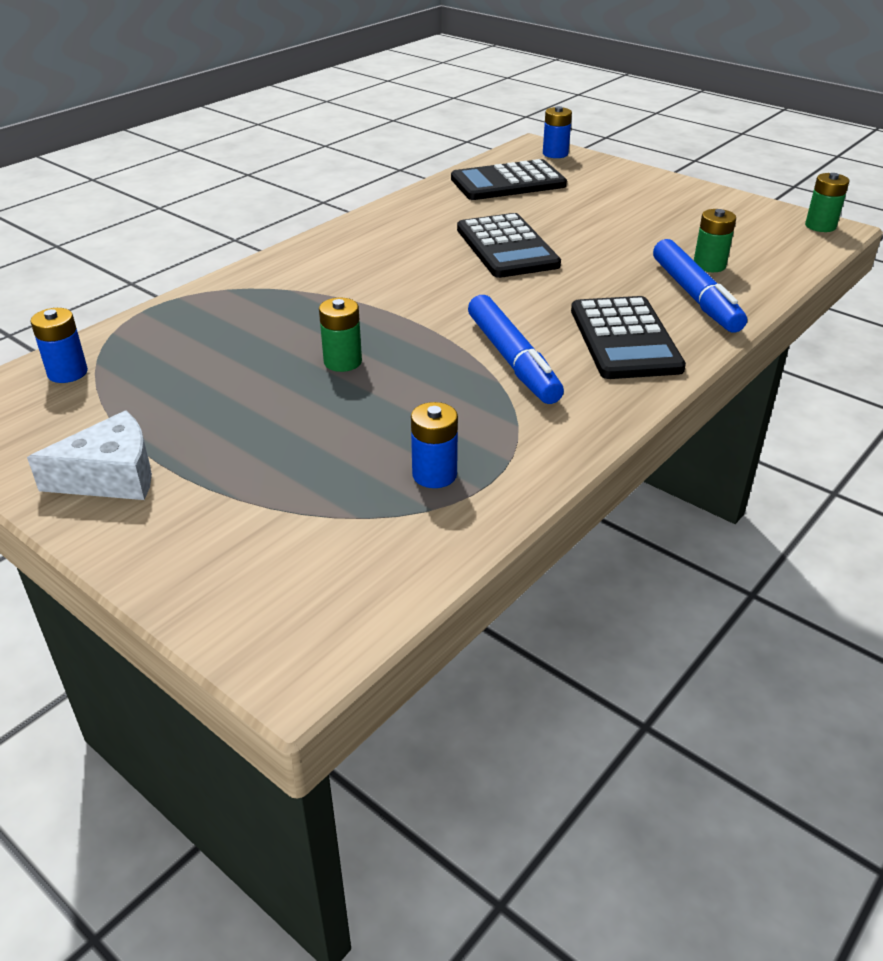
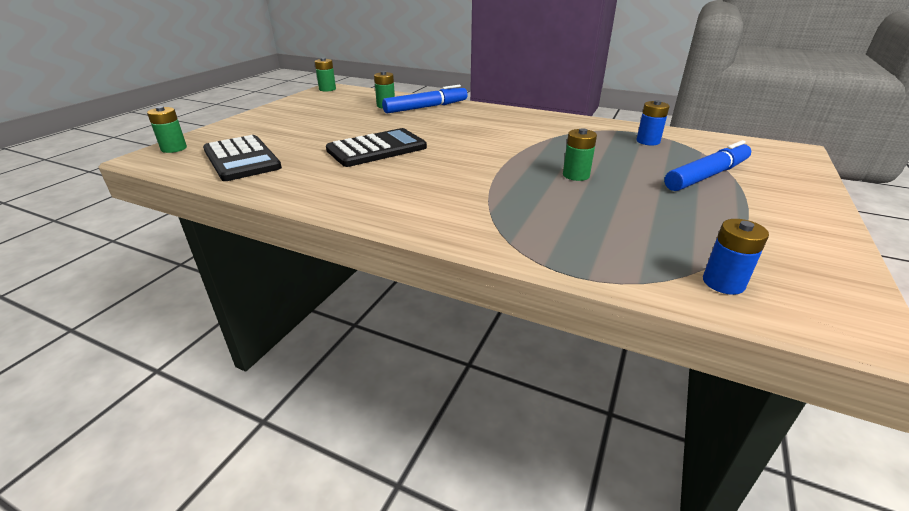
camera: 105 degrees left, 5 degrees down
(111, 476) = (784, 219): white cheese -> none
(512, 360) = (528, 136): blue marker -> blue marker (706, 176)
(555, 154) = (174, 148): blue battery -> green battery
(624, 339) = (484, 117): black calculator -> none

